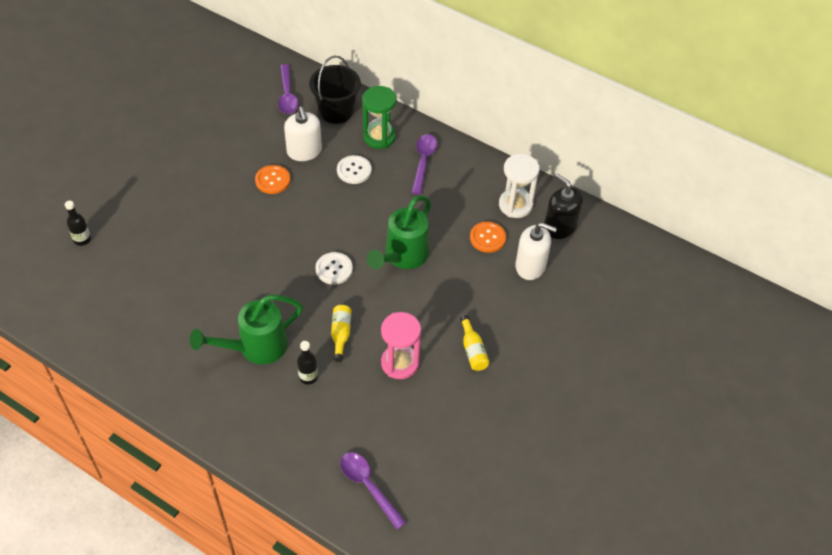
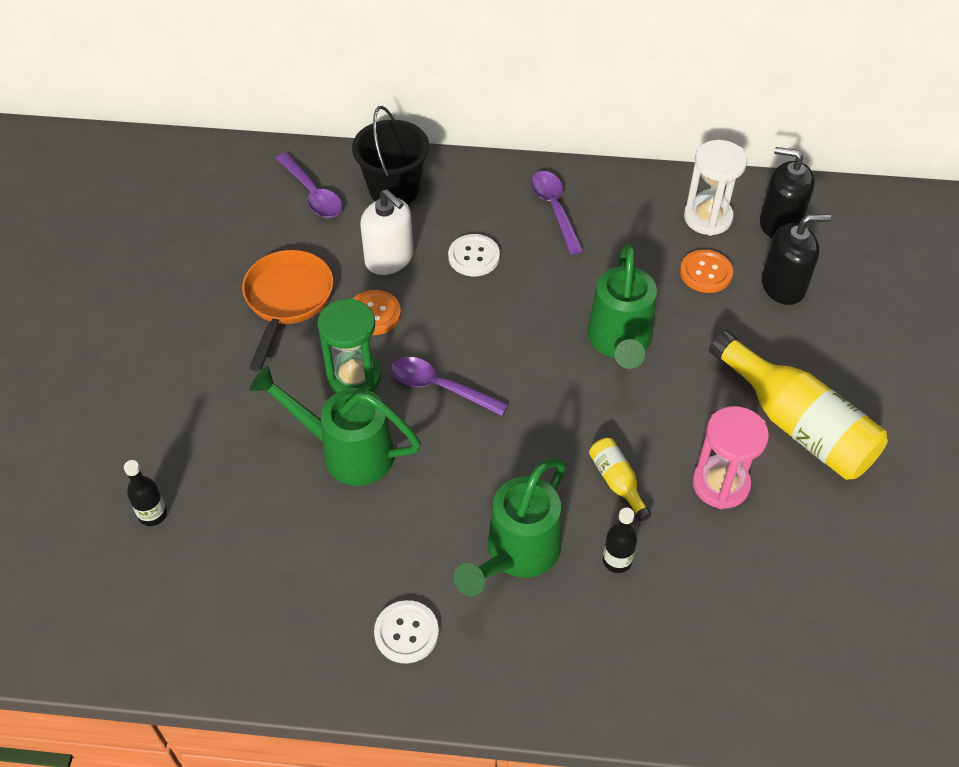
camera: 25 degrees left, 0 degrees up
(204, 251) = (347, 451): none -> green watering can
(230, 152) = (287, 300): none -> orange pan
(334, 269) = (543, 398): white button -> white button (406, 633)
(368, 486) = (806, 673): purple spoon -> purple spoon (439, 387)
(379, 137) = (475, 200): green hourglass -> green hourglass (354, 377)
(473, 350) = (797, 424): yellow bottle -> yellow bottle, size x2.19
(530, 266) = (783, 285): white soap dispenser -> black soap dispenser

